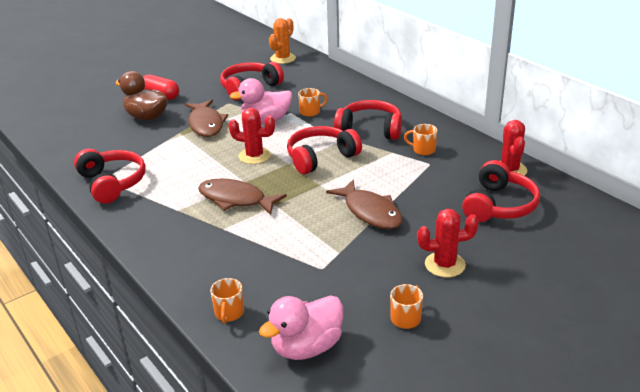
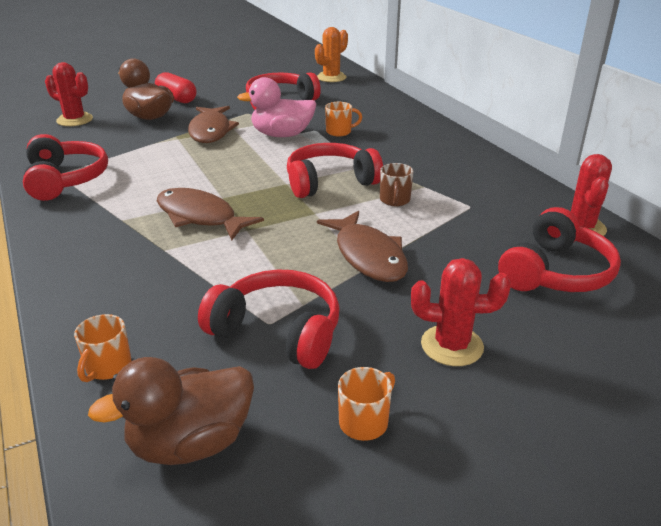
camera: 10 degrees right, 0 degrees up
(254, 156) = (249, 170): red cactus -> red cactus (75, 120)
(306, 347) = (191, 443): pink duck -> brown duck
(370, 129) = (405, 158): red headphones -> red headphones (278, 332)
(374, 166) = (395, 200): none -> brown mug
(423, 150) = (466, 189): orange mug -> none

